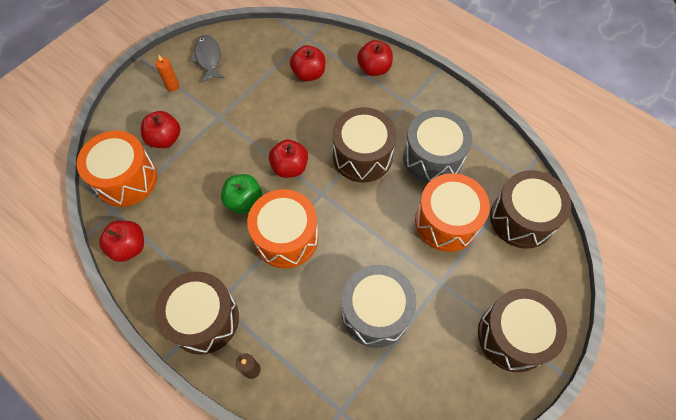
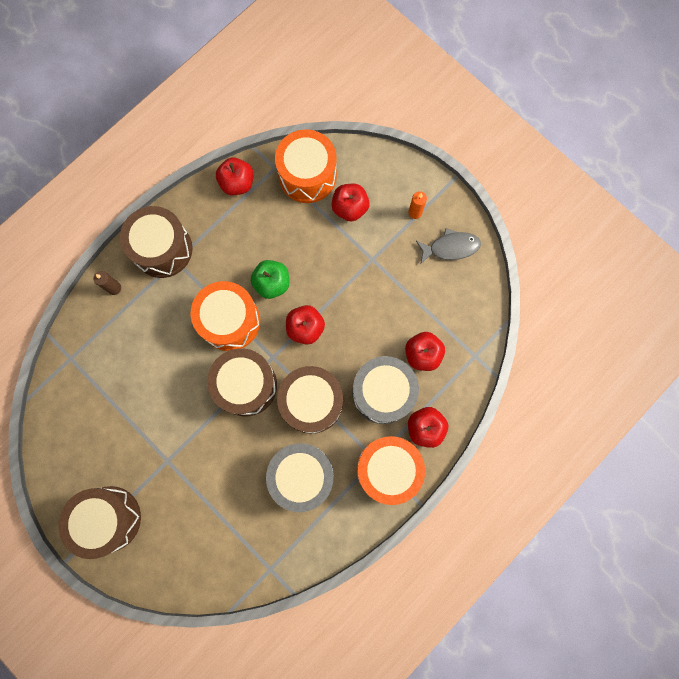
camera: 95 degrees right, 15 degrees up
(375, 312) = (147, 396): grey drum -> grey drum (383, 393)
(446, 222) = (228, 477): orange drum -> orange drum (388, 469)
(521, 219) = (222, 556): brown drum -> brown drum (246, 385)

